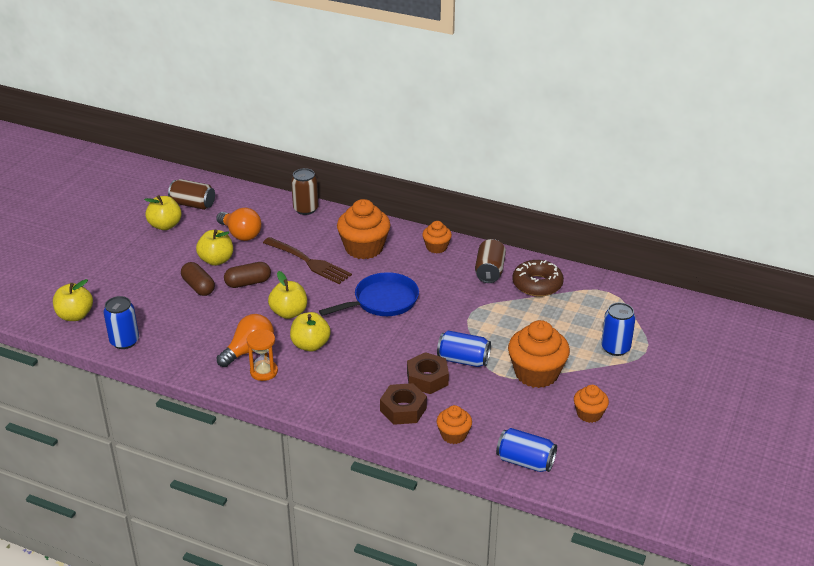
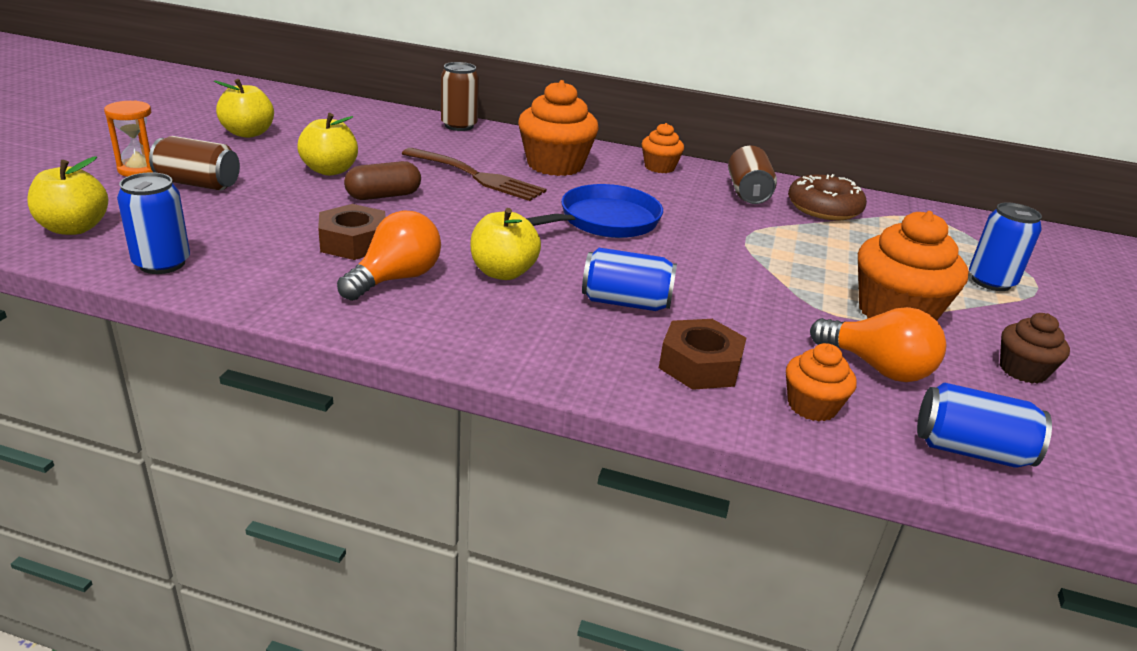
camera: 10 degrees left, 5 degrees down
(193, 204) = (292, 115): brown can -> brown can (199, 184)
(198, 287) = (301, 198): brown capsule -> none
(241, 234) = (366, 146): orange light bulb -> orange light bulb (877, 368)
(264, 372) = (427, 308): orange hourglass -> orange hourglass (139, 170)
(289, 313) = (457, 231): yellow apple -> none
(427, 378) = (721, 319): brown nut -> brown nut (354, 242)
(463, 360) = (767, 294): blue can -> blue can (626, 302)
(589, 414) = (1022, 370): orange cupcake -> brown cupcake

